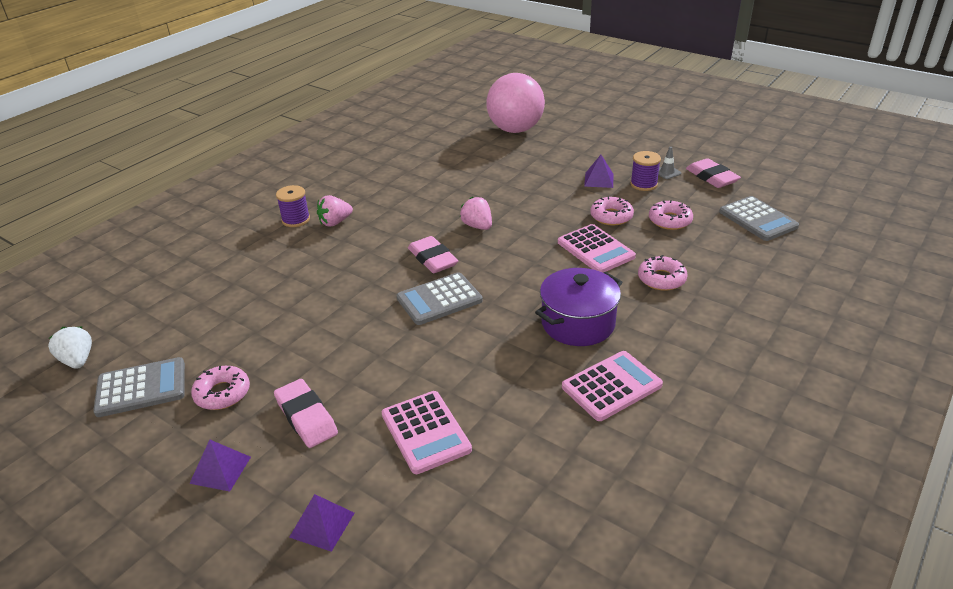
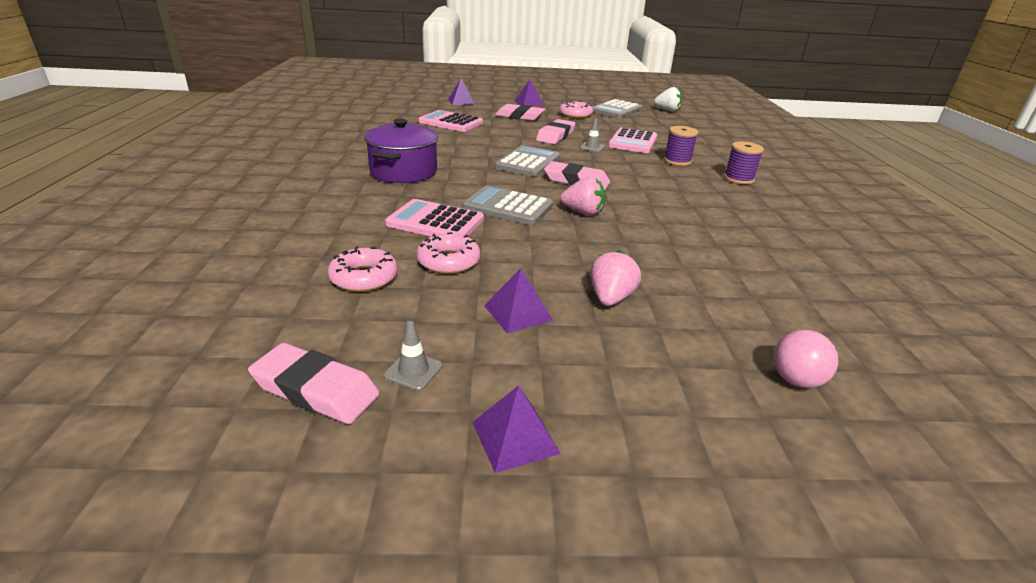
camera: 140 degrees right, 5 degrees down
(335, 222) = (706, 184): pink strawberry -> pink strawberry (610, 298)
(336, 304) = (592, 147): none -> grey traffic cone
(338, 342) = (555, 136): none -> pink eraser
(515, 130) = (795, 380): pink ball -> pink ball, size x0.42
(611, 386) = (353, 151): pink calculator -> pink calculator (632, 142)
(642, 145) = (515, 437): none -> purple pyramid
(643, 184) = (440, 328): purple spool -> purple spool (677, 161)
(661, 279) = (345, 214): pink donut -> none
(757, 219) = (218, 318): grey calculator -> grey calculator (508, 207)

